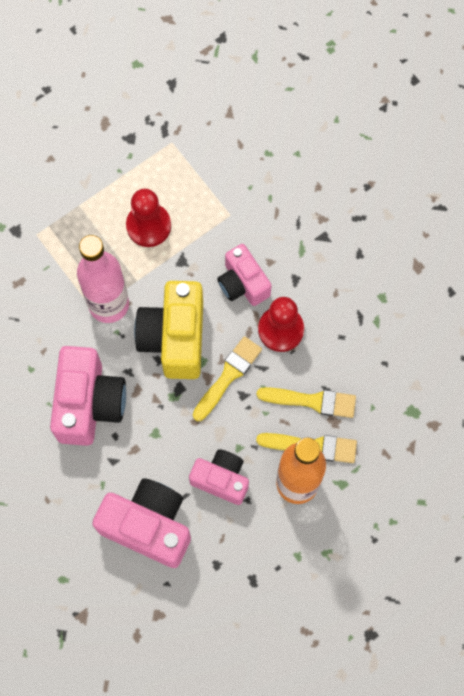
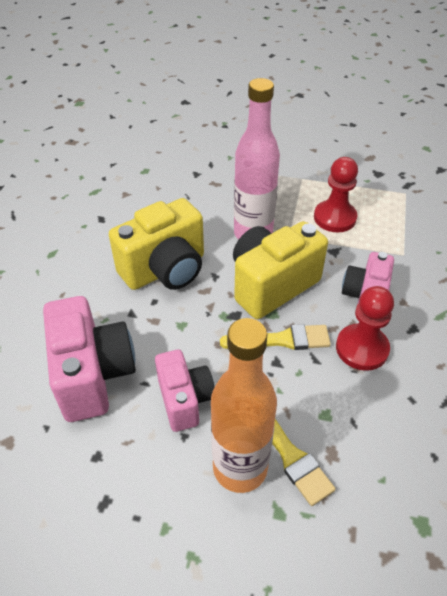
camera: 50 degrees right, 25 degrees down
(89, 403) = (165, 270): pink camera -> yellow camera
(312, 401) = (330, 420): yellow brush -> none

